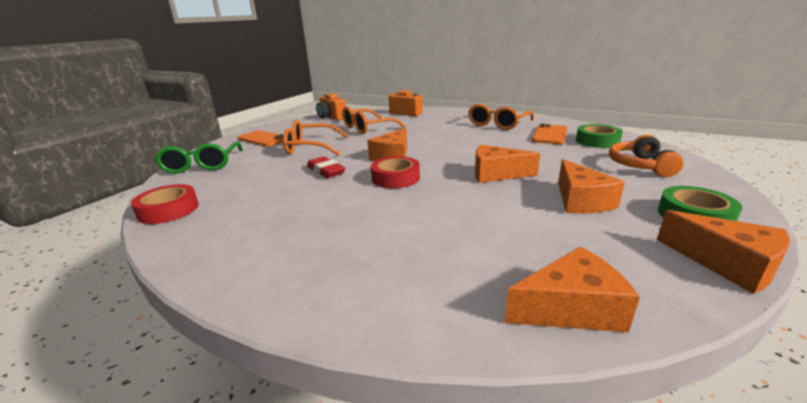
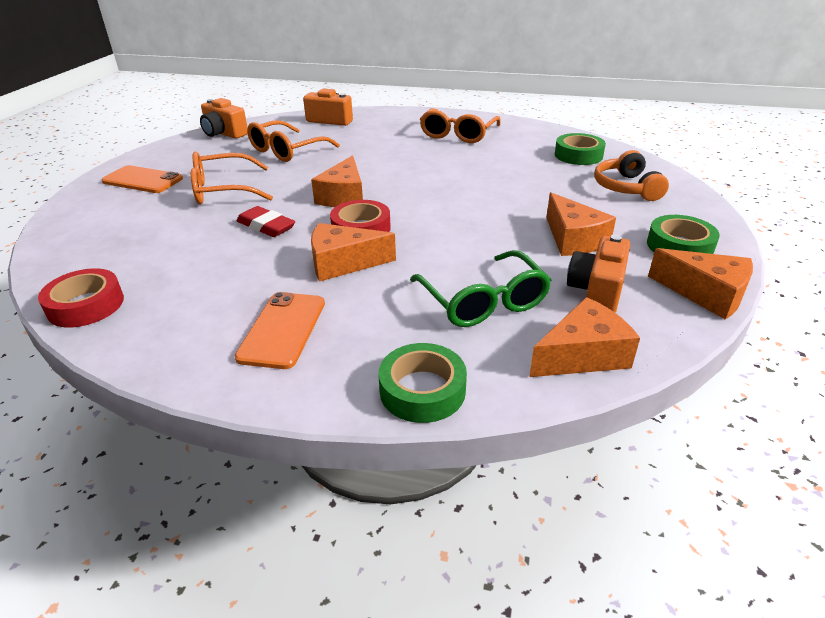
camera: 15 degrees left, 10 degrees up
(202, 165) = (79, 232): green glasses -> green glasses (482, 300)
(387, 318) = (422, 390): none -> green tape
(496, 174) = (477, 212): orange cheese -> orange cheese (343, 263)
(549, 135) = (524, 149): orange phone -> orange phone (282, 329)
(597, 247) = (596, 291): none -> orange camera

